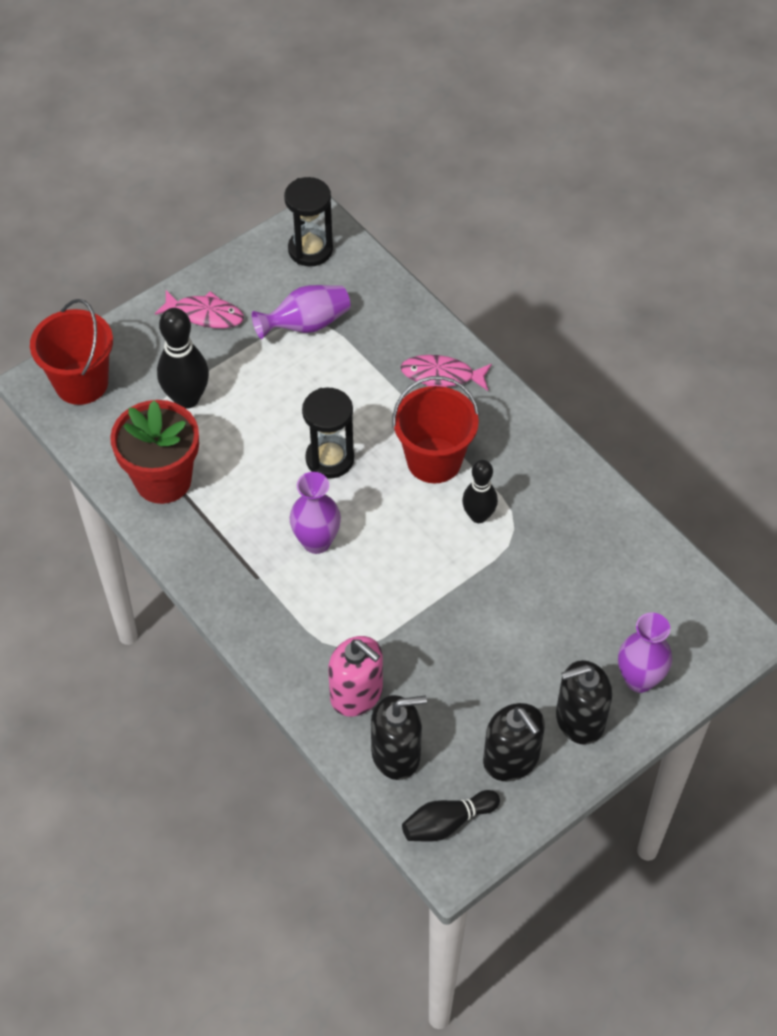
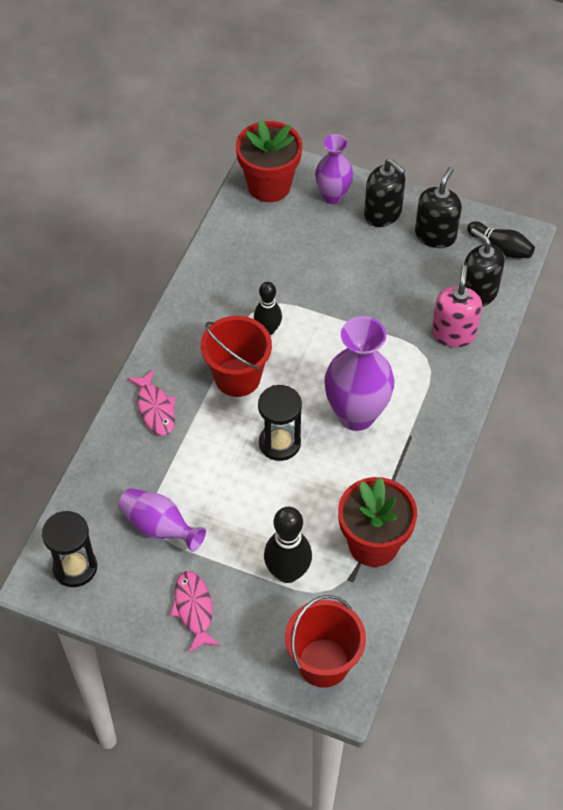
camera: 120 degrees left, 0 degrees up
(316, 542) = (356, 415): purple vase -> purple vase, size x1.63
(694, 619) = (269, 186): none -> red flower pot

